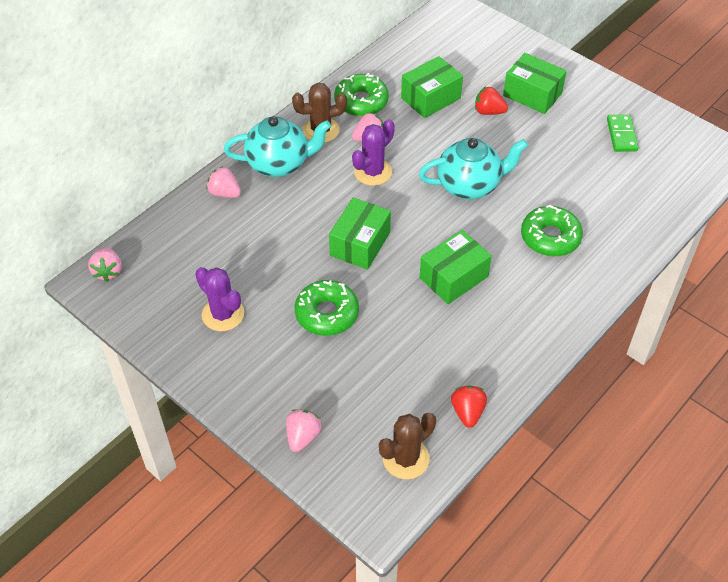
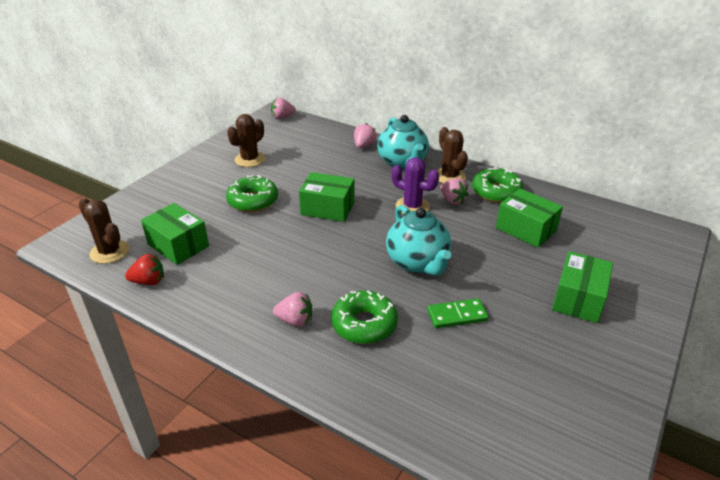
camera: 80 degrees right, 15 degrees down
(223, 314) = (250, 159): purple cactus -> brown cactus
(303, 436) = (140, 203): pink strawberry -> pink strawberry (295, 320)
(453, 277) = (299, 262): green box -> green box (178, 245)
(488, 112) = (530, 268): red strawberry -> none
(621, 135) = (556, 382): green domino -> green domino (457, 315)

